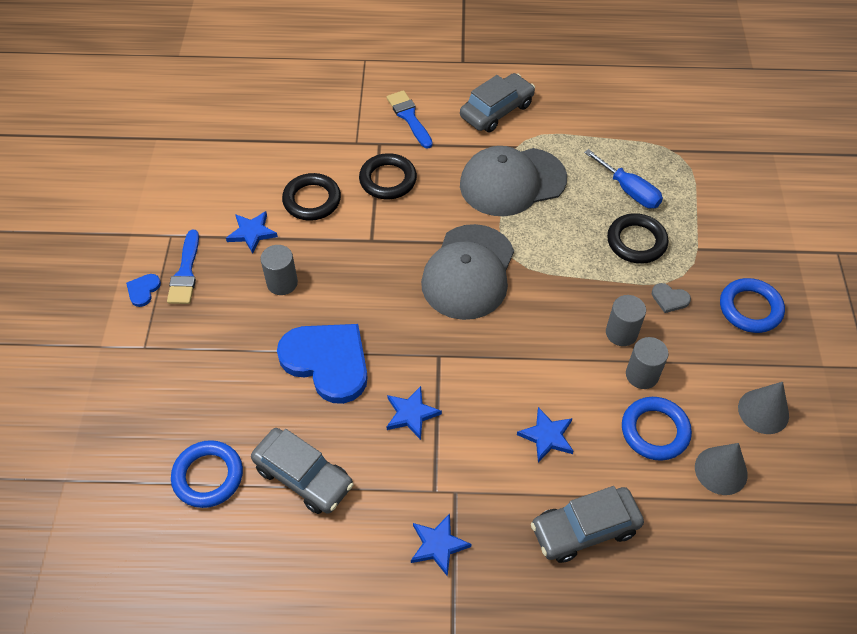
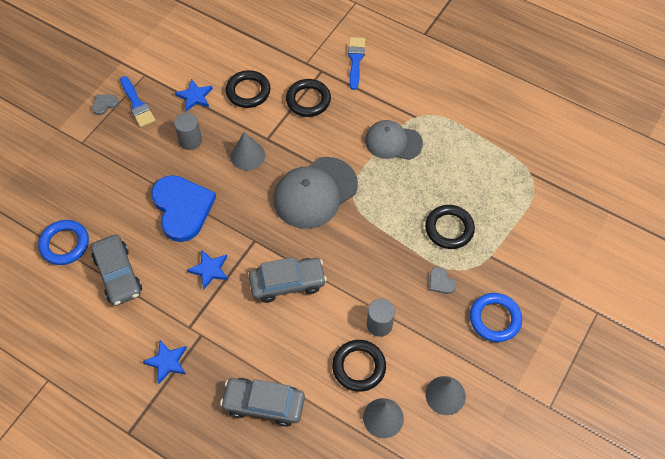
camera: 30 degrees right, 5 degrees up
(143, 290) = (104, 104): blue heart -> grey heart
(185, 272) = (137, 104): blue brush -> blue brush turned 60 degrees counterclockwise
(363, 268) = (248, 156): none -> grey cone
(496, 110) = (421, 83): grey car -> grey car (287, 283)
(512, 182) = (393, 142): grey cap -> grey cap, size x0.66
(547, 436) = (284, 331): blue star -> none
(621, 333) = (387, 288): grey cylinder -> none
(629, 191) = (473, 188): blue screwdriver -> none
(655, 431) = (359, 367): blue ring -> black ring

